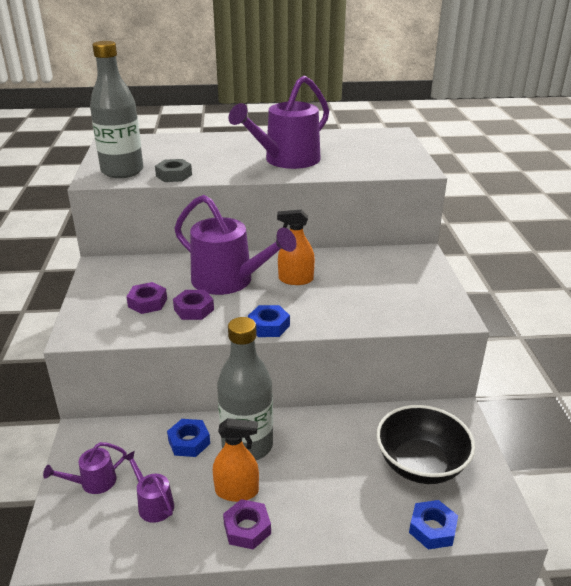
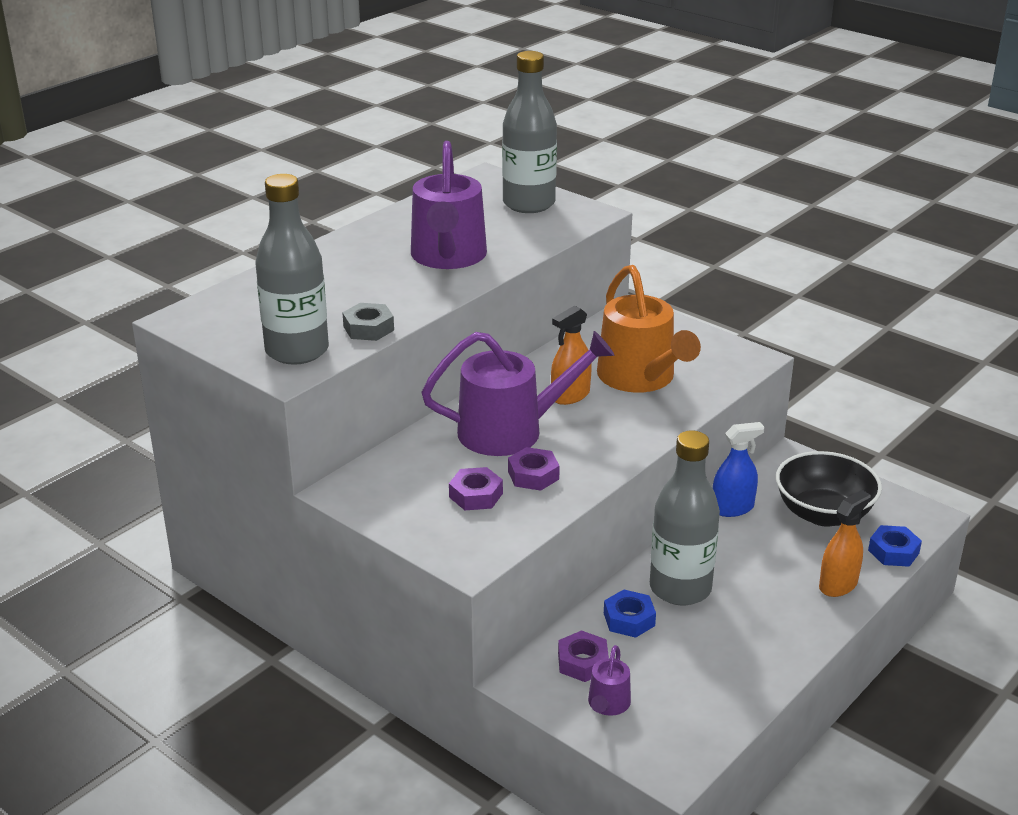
camera: 45 degrees left, 0 degrees up
(153, 504) = (684, 681): purple watering can -> none
(237, 491) = (730, 625): orange spray bottle -> orange spray bottle (838, 585)
(247, 528) = (780, 642): purple nut -> purple nut (582, 662)
(269, 326) = (627, 450): blue nut -> none
(355, 291) = (640, 378): none -> orange watering can
(362, 419) = (732, 508): none -> blue spray bottle
(389, 152) = (529, 204): none -> grey bottle

